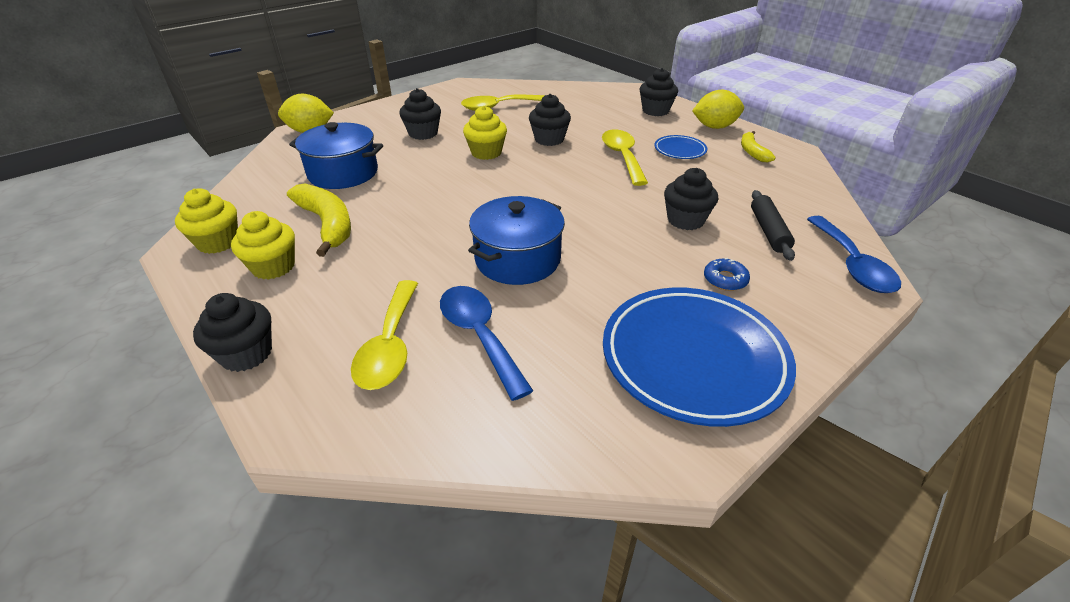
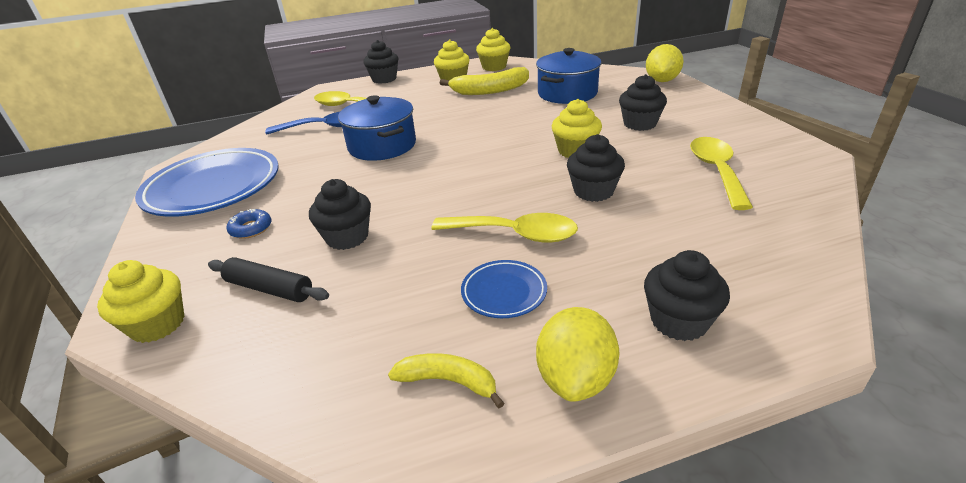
camera: 115 degrees right, 5 degrees down
(852, 264) = (158, 324): blue spoon -> yellow cupcake

